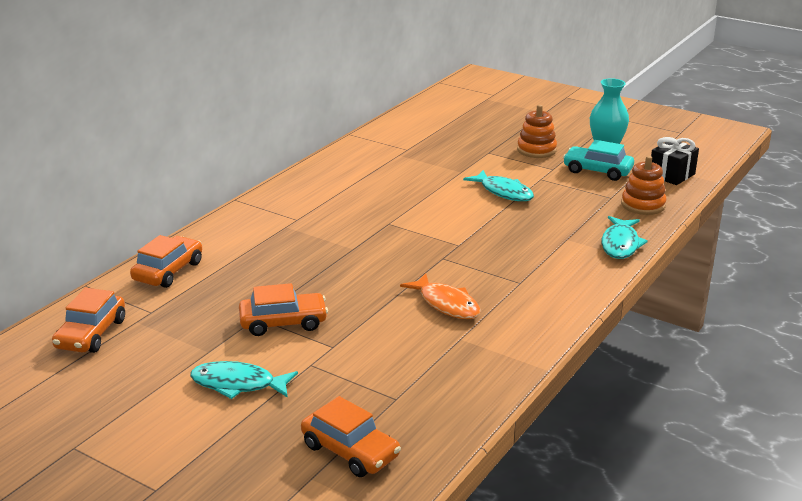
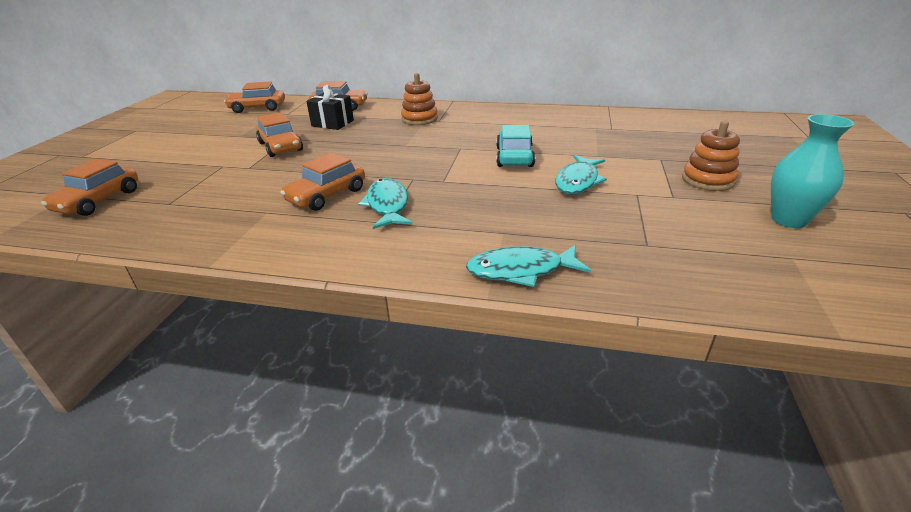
camera: 70 degrees right, 5 degrees up
(238, 384) = (197, 151): turquoise fish -> turquoise fish (387, 205)
(446, 304) = (327, 195): orange fish -> orange car
(597, 171) = (711, 224): turquoise car -> turquoise car (514, 157)
(643, 205) = (655, 272): orange stacking toy -> orange stacking toy (419, 119)
(671, 175) = (792, 284): black gift -> black gift (332, 123)

